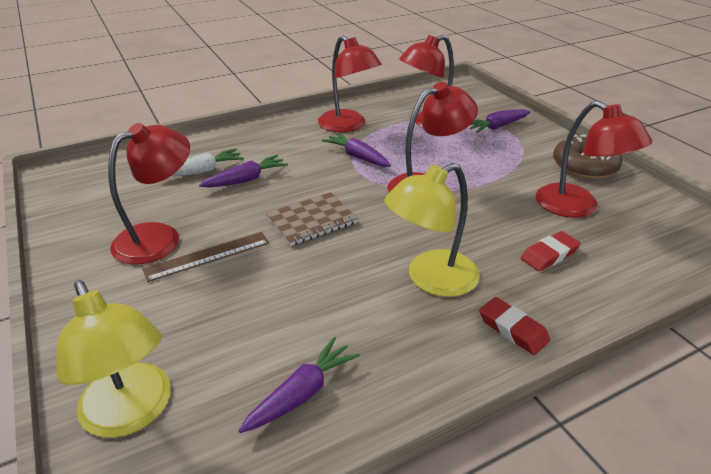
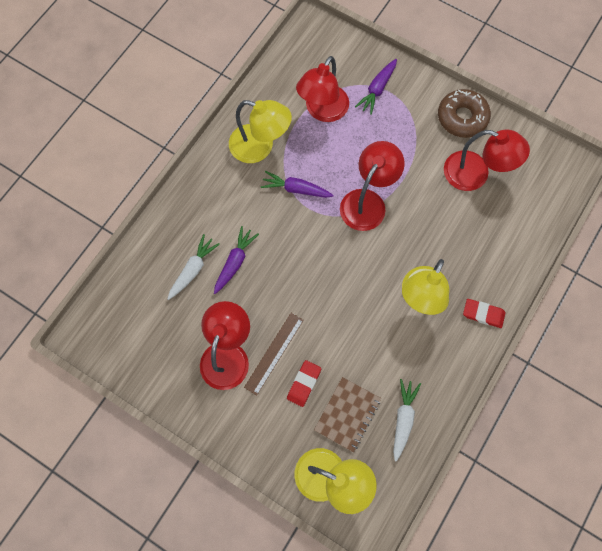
camera: 30 degrees left, 35 degrees up
(302, 393) = (403, 419): purple carrot -> white carrot
(311, 221) = (314, 283): brown notebook -> brown notebook (347, 414)
(348, 126) = (260, 147): red lamp -> yellow lamp
(549, 255) = (477, 236): red eraser -> red eraser (304, 384)

